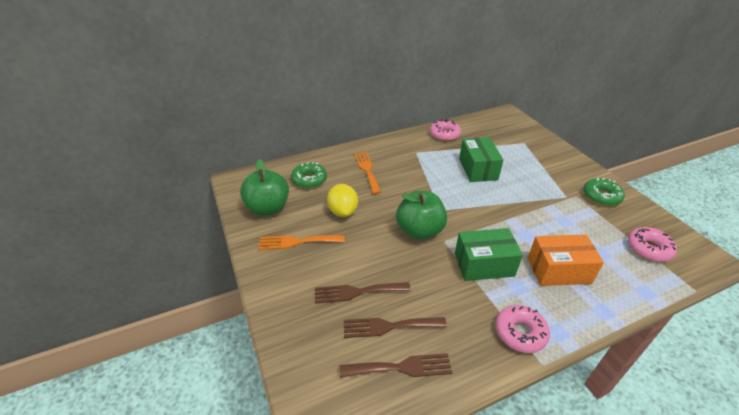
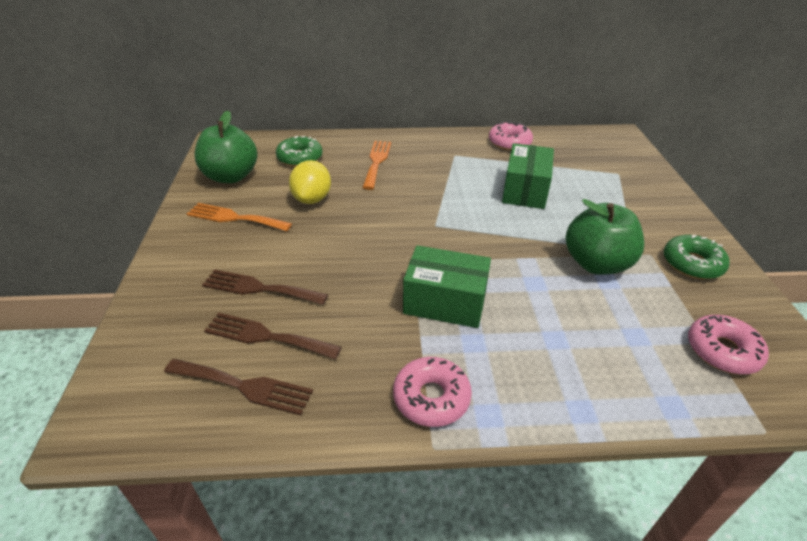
camera: 20 degrees right, 0 degrees up
(419, 231) = (389, 242): green apple -> green apple (596, 264)
(558, 270) = (549, 339): orange box -> none

